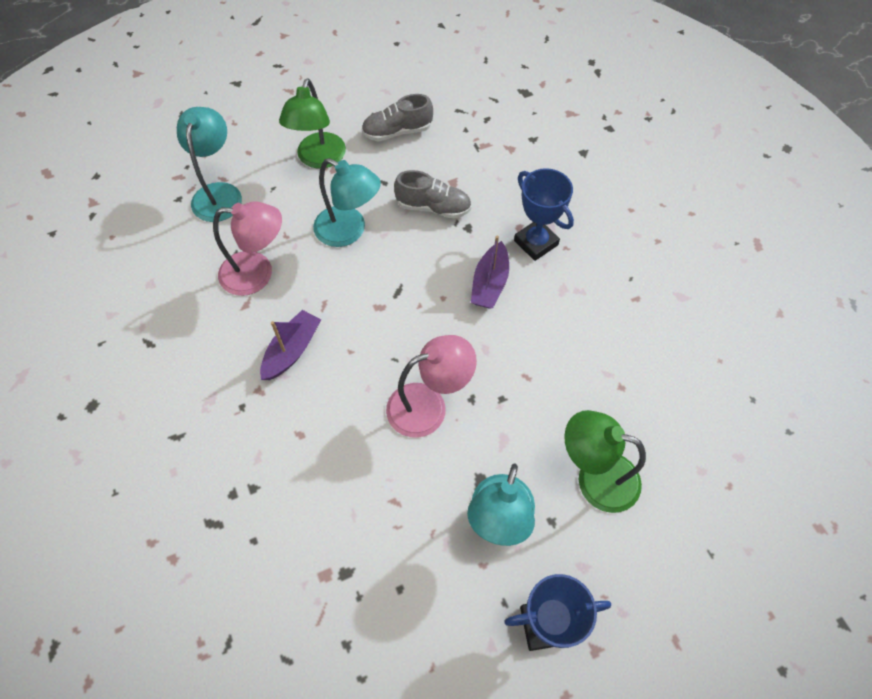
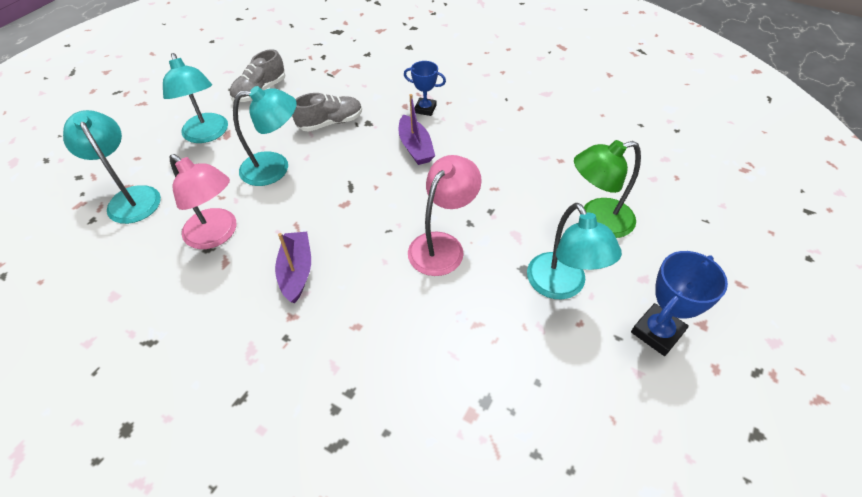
camera: 35 degrees left, 10 degrees down
(257, 273) = (217, 235): pink lamp -> pink lamp turned 75 degrees clockwise
(319, 159) = (207, 135): green lamp -> turquoise lamp
(536, 243) = (425, 109): blue trophy -> blue trophy, size x0.67

